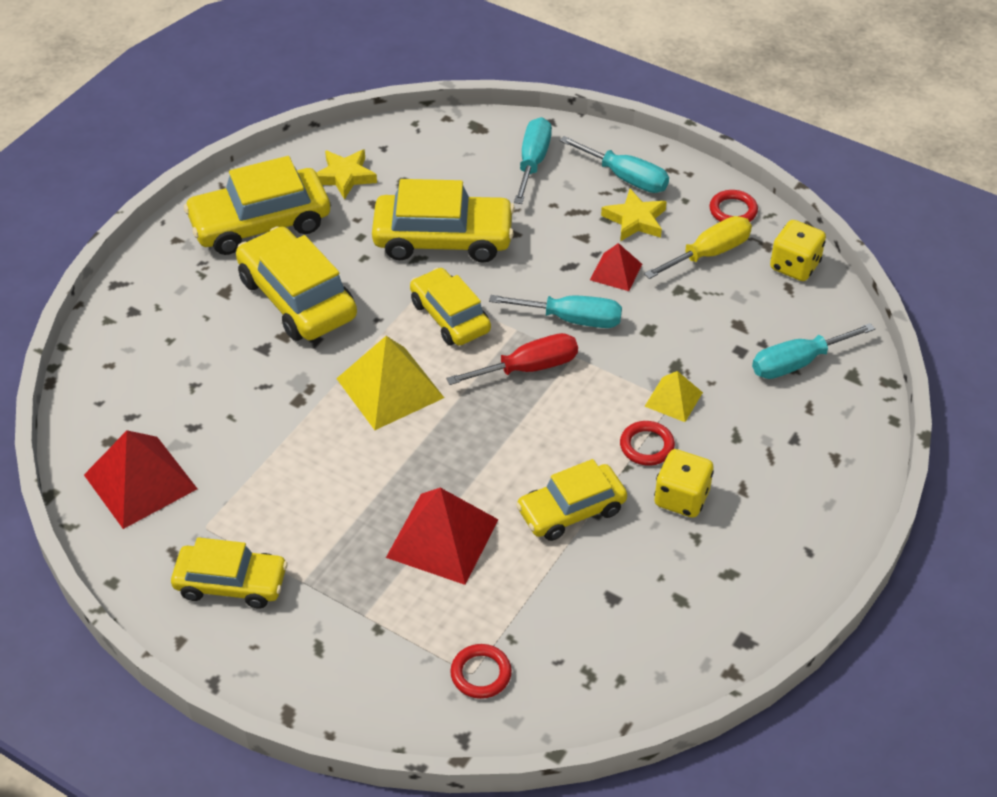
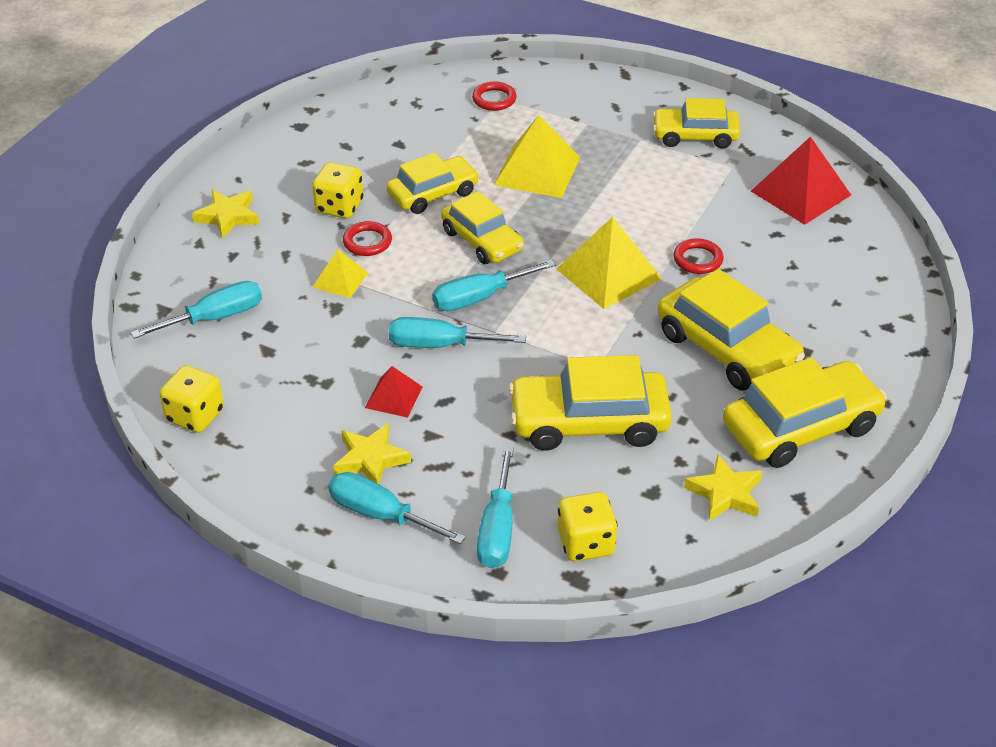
camera: 175 degrees right, 5 degrees down
(442, 538) = (537, 171): red pyramid -> yellow pyramid
(450, 316) = (565, 340): yellow car -> yellow car (482, 240)
(465, 148) = (586, 543): none -> yellow dice
(528, 368) = (479, 298): red screwdriver -> turquoise screwdriver
(709, 253) = (288, 424): yellow screwdriver -> none
(733, 210) = (253, 478): red ring -> red ring (698, 259)
(810, 492) = (228, 216): none -> yellow star

